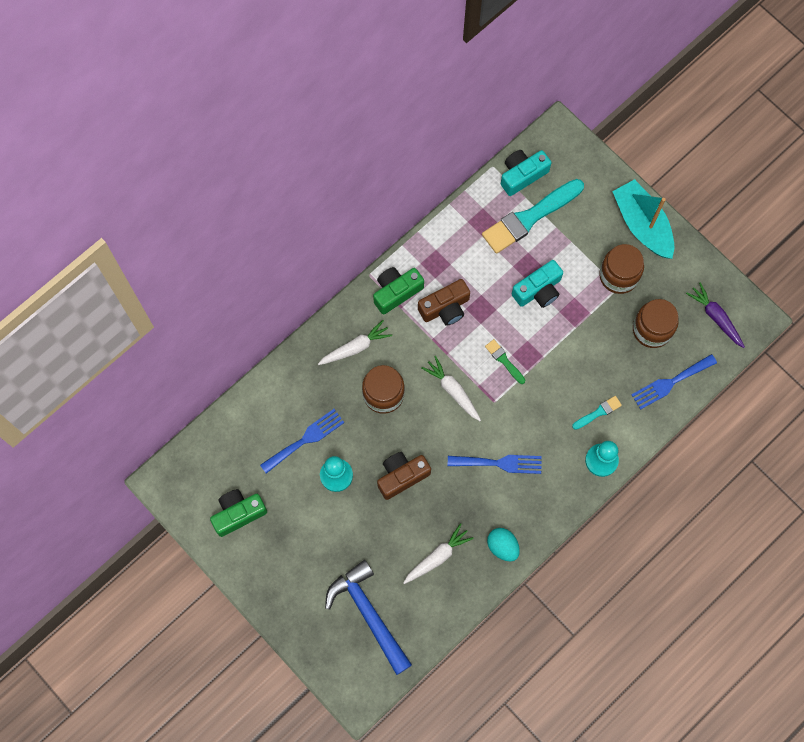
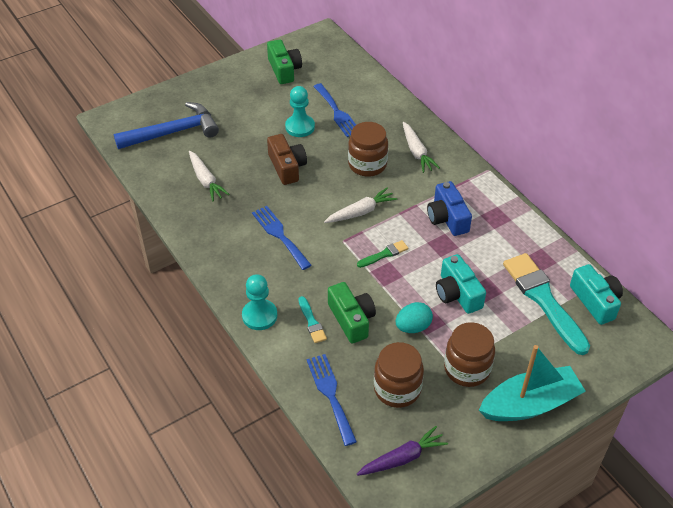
camera: 100 degrees right, 25 degrees down
(396, 292) = (468, 185): green camera -> green camera (351, 319)
(445, 308) = (447, 218): brown camera -> blue camera
(499, 463) = (280, 235): blue fork -> blue fork turned 135 degrees clockwise
(502, 546) = (199, 225): turquoise egg -> turquoise egg (413, 327)

